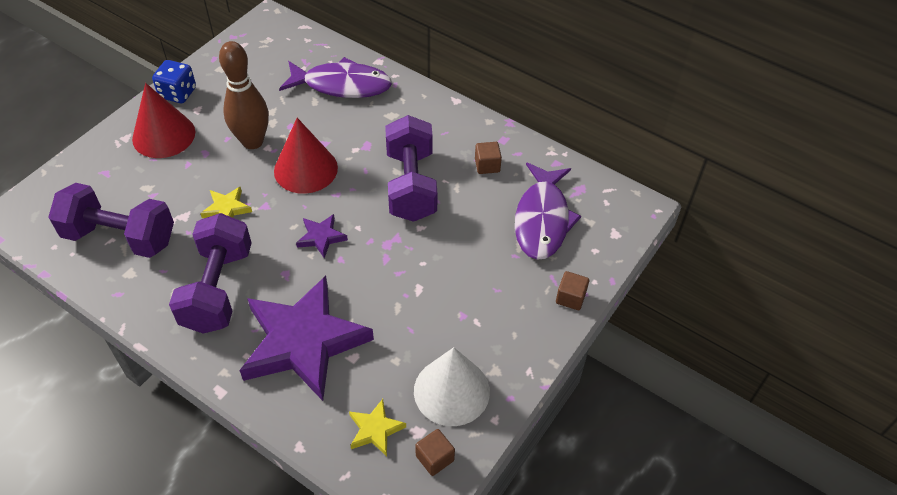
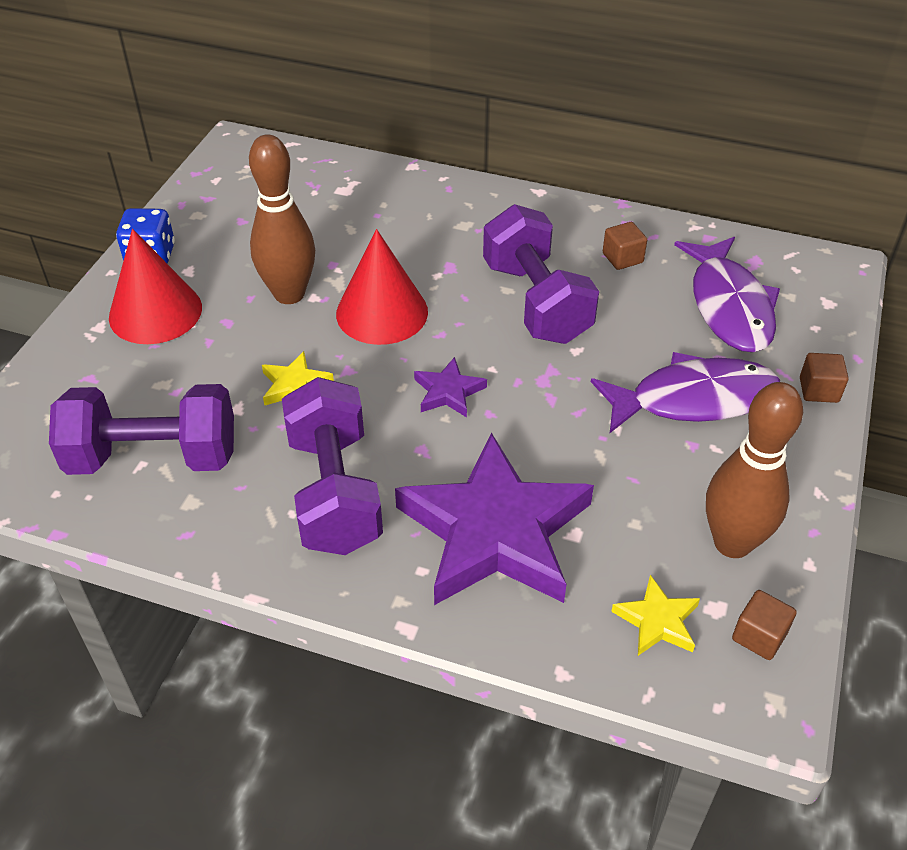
camera: 15 degrees left, 5 degrees down
(342, 85) = (378, 202): purple fish -> purple fish (694, 399)
(451, 391) = (732, 543): white cone -> brown bowling pin

